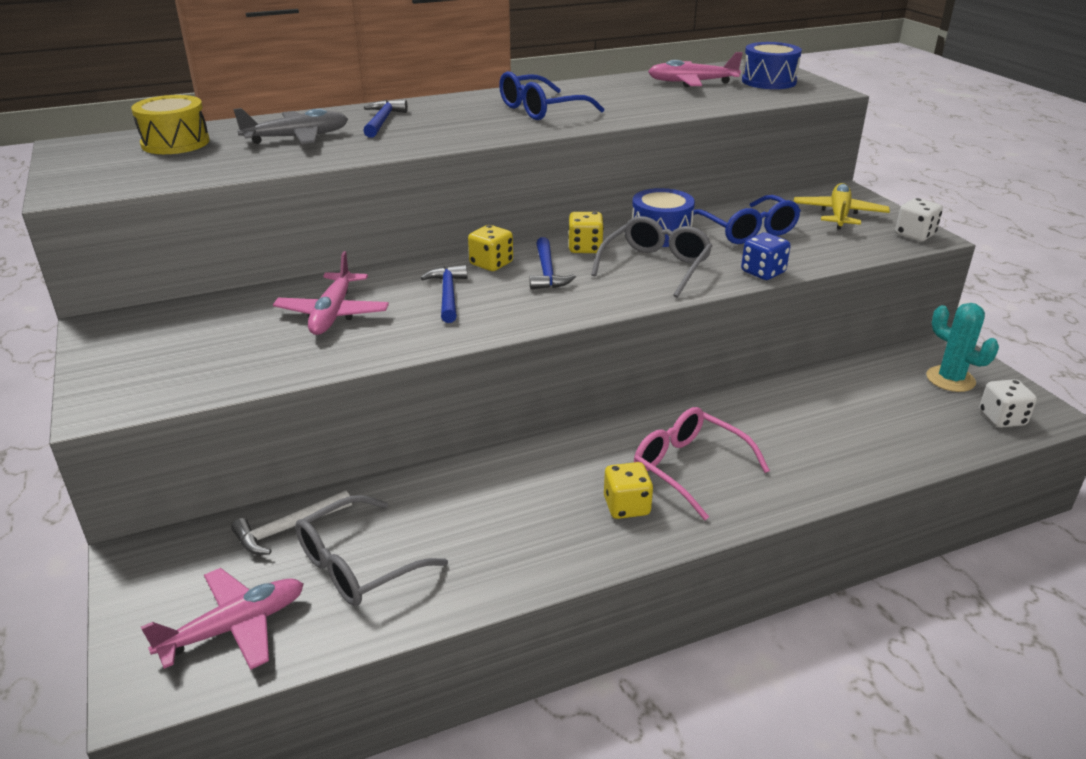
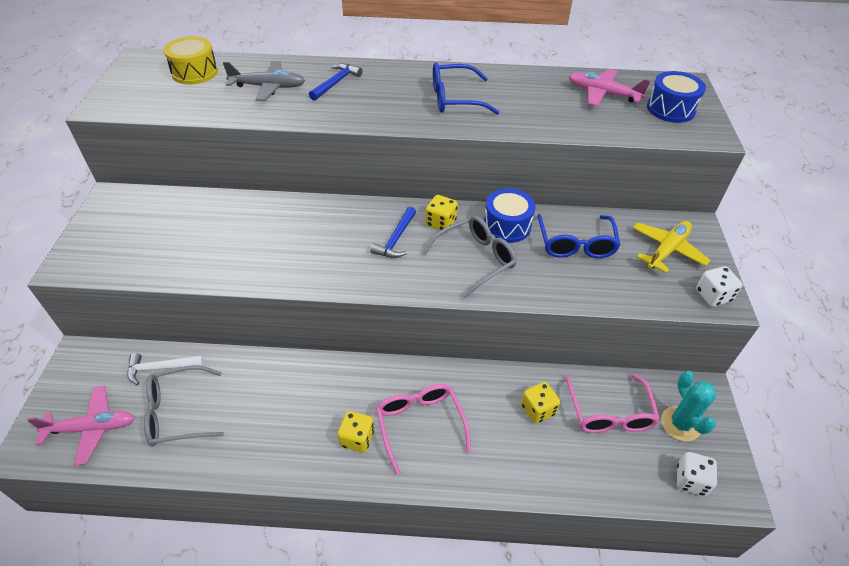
camera: 25 degrees right, 15 degrees up
(333, 314) = (237, 232): pink plane -> none
(448, 294) = (317, 239): blue hammer -> none
(491, 264) = (366, 218): yellow dice -> yellow dice (538, 410)
(763, 272) = (550, 294): blue dice -> none
(877, 393) = (610, 413): none -> pink glasses

